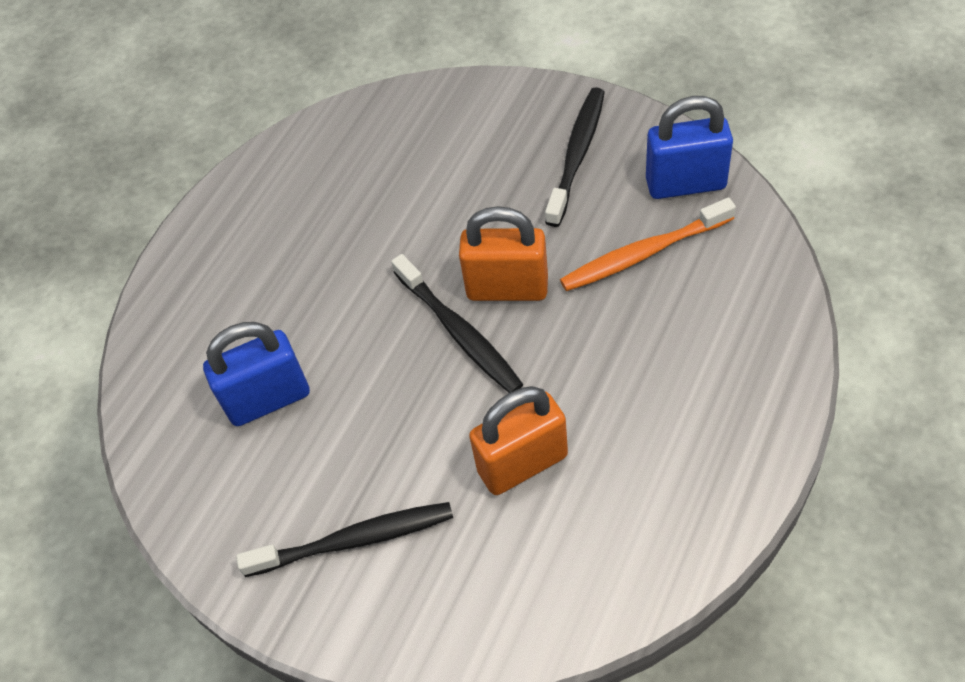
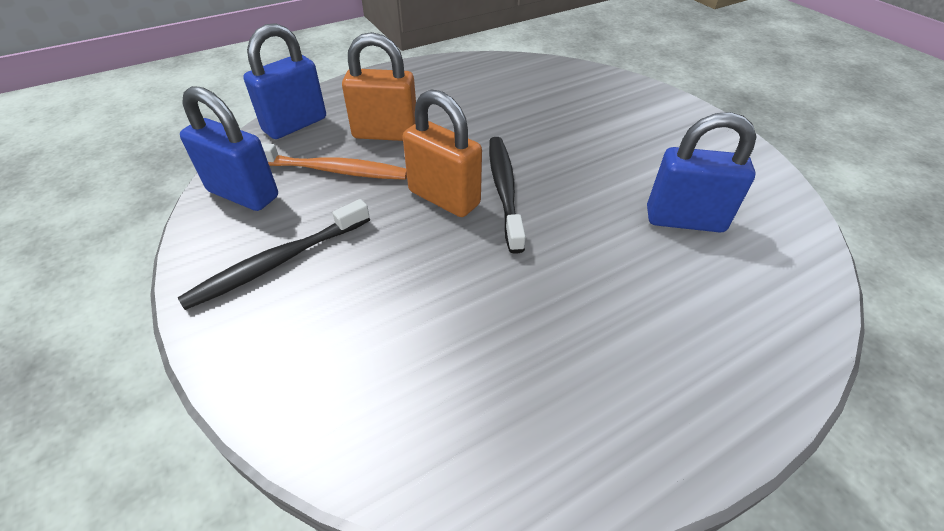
camera: 155 degrees left, 10 degrees down
(354, 540) = (650, 128): black toothbrush -> none
(522, 463) = (523, 116): orange padlock -> orange padlock (385, 133)
(758, 283) = (295, 124): none -> blue padlock

